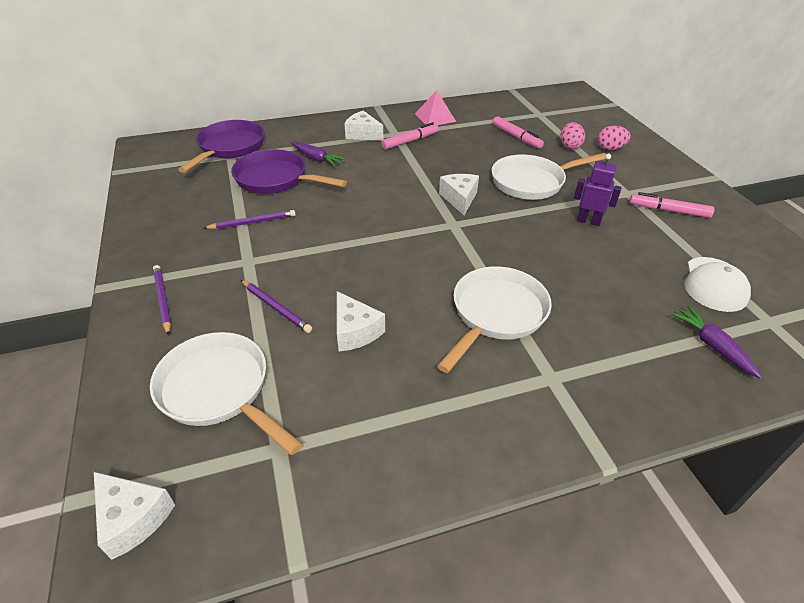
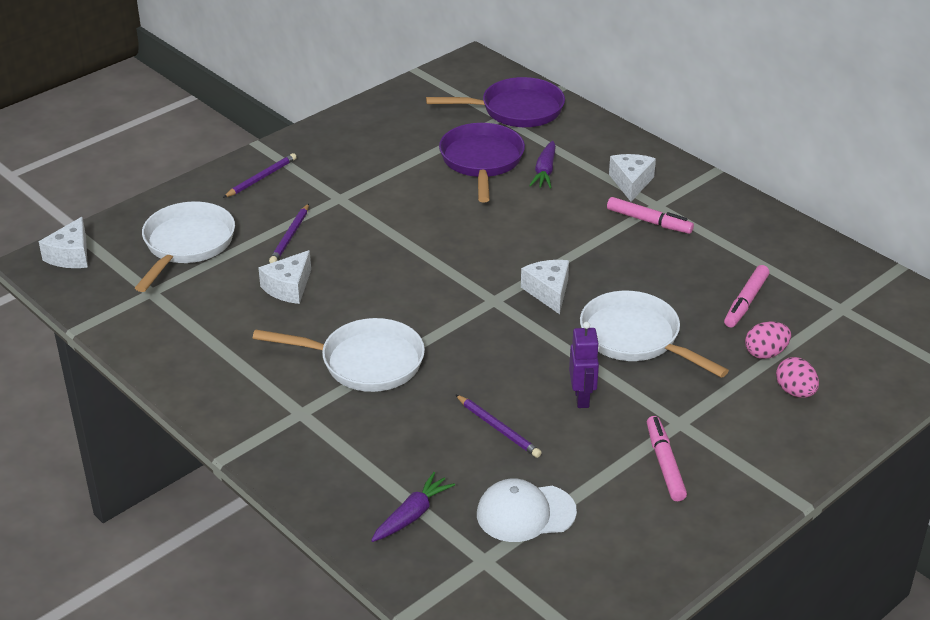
camera: 65 degrees right, 5 degrees down
(252, 222) = (397, 177): purple pencil -> purple pencil (498, 428)
(435, 117) = (733, 222): pink pyramid -> none
(459, 199) = (548, 292): white cheese -> white cheese turned 75 degrees counterclockwise

